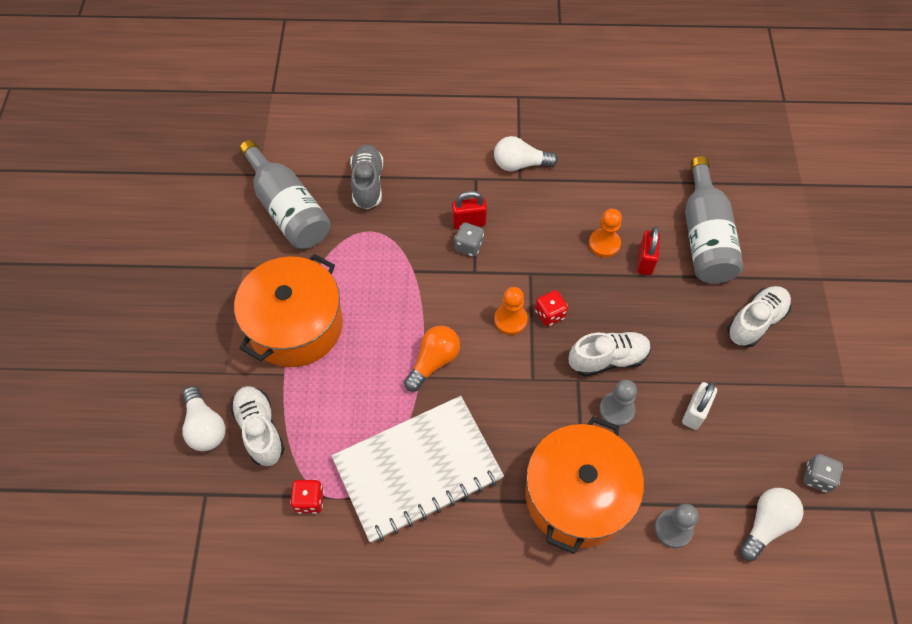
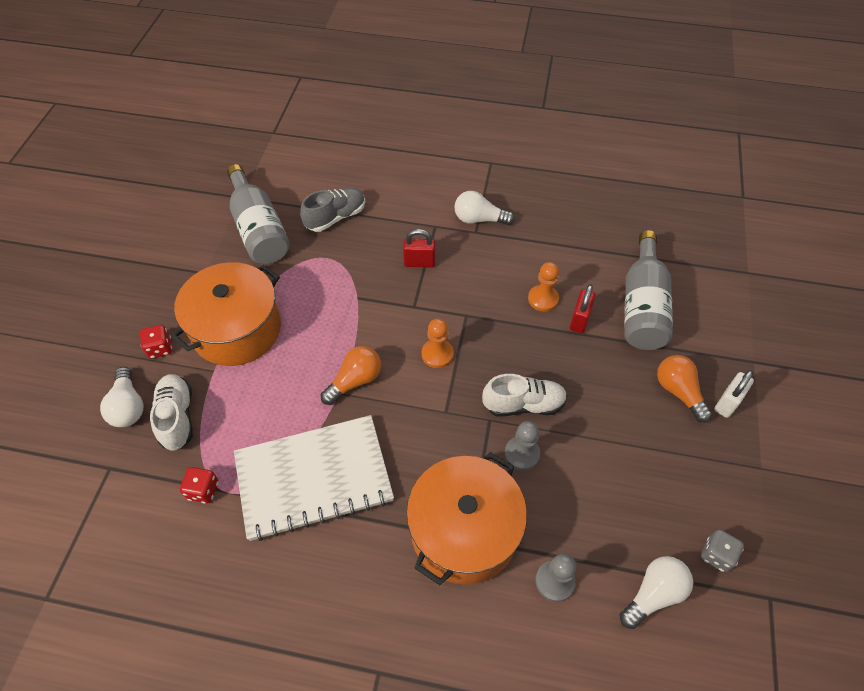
camera: 10 degrees right, 5 degrees down
(367, 184) = (335, 217): grey shoe -> grey shoe turned 45 degrees clockwise
(469, 246) = (414, 283): grey dice -> none
(549, 314) = (476, 355): red dice -> red dice (160, 348)
(694, 412) = (600, 469): white padlock -> white padlock (727, 403)
(755, 322) = (678, 392): white shoe -> orange light bulb

